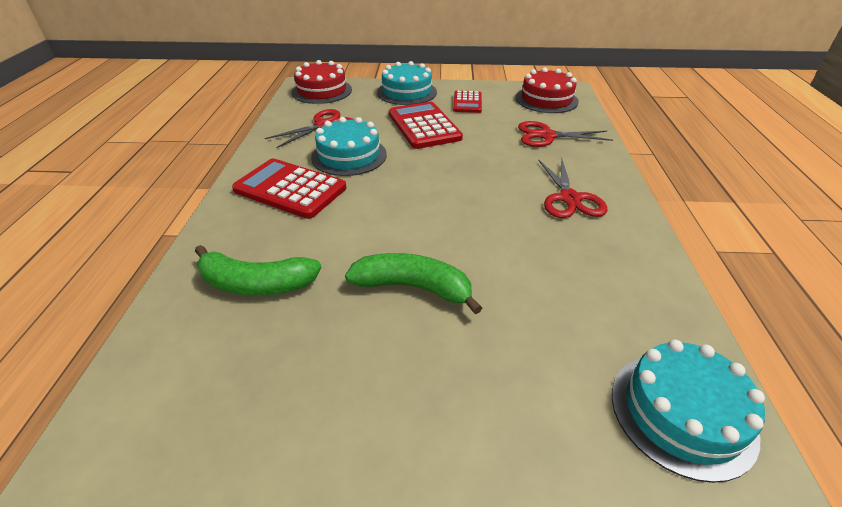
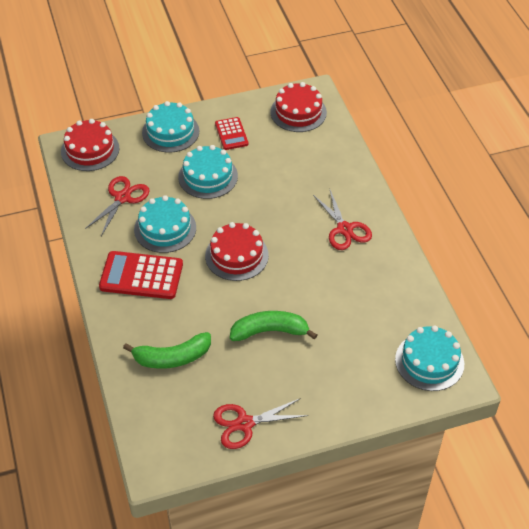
camera: 20 degrees left, 10 degrees up
(416, 195) = (236, 255): none -> red cake
(424, 126) = (208, 176): red calculator -> turquoise cake
(546, 136) = (311, 163): red scissors -> red scissors (244, 423)

